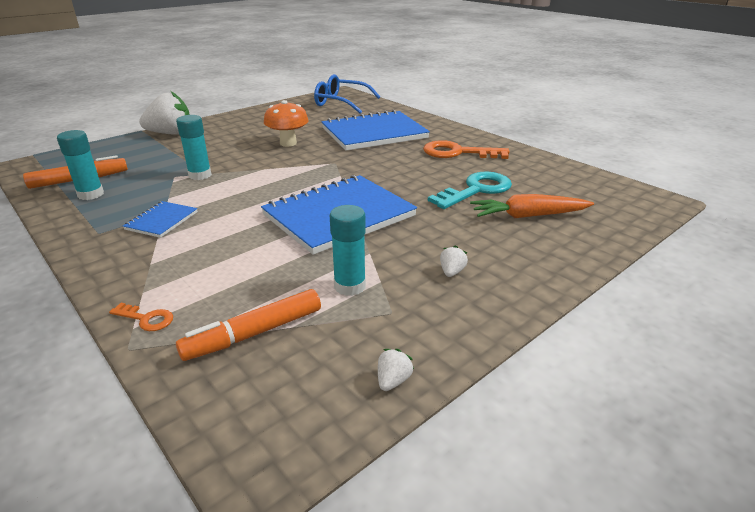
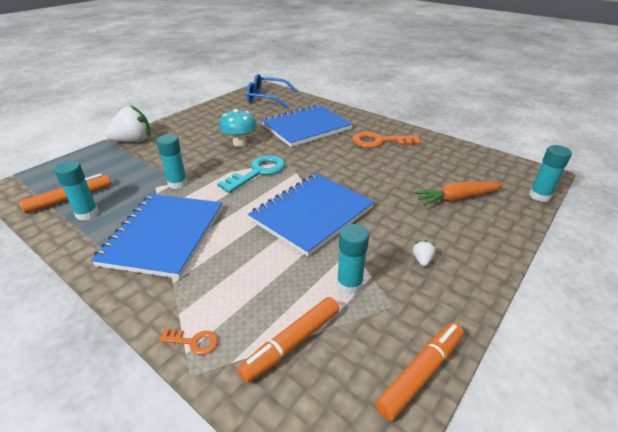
camera: 10 degrees left, 5 degrees up
(162, 221) = (164, 235): blue notebook -> blue notebook, size x2.19
(288, 143) = (240, 143): orange mushroom -> turquoise mushroom
(393, 381) = (420, 373): white strawberry -> orange marker
(476, 190) = (408, 177): turquoise key -> turquoise key (258, 172)
(642, 222) = (539, 196): none -> turquoise glue stick

